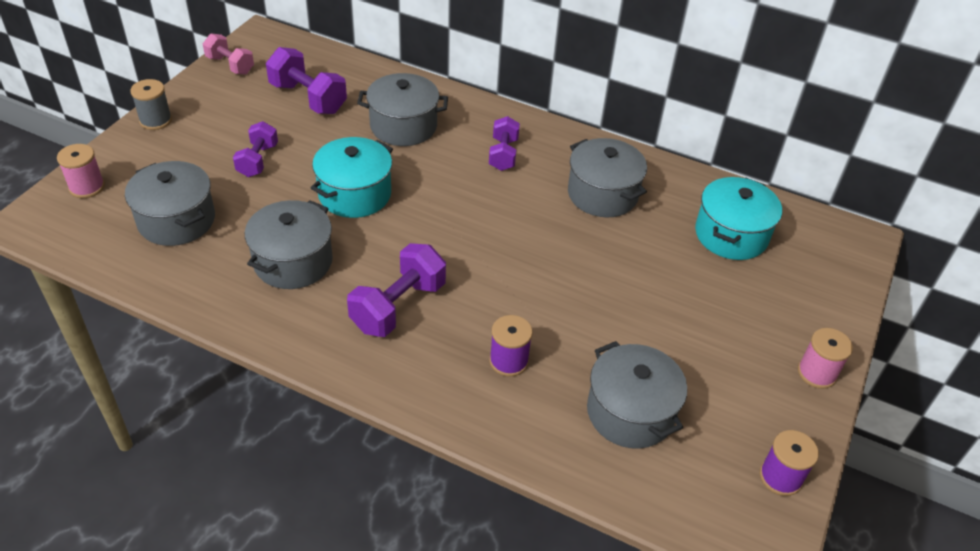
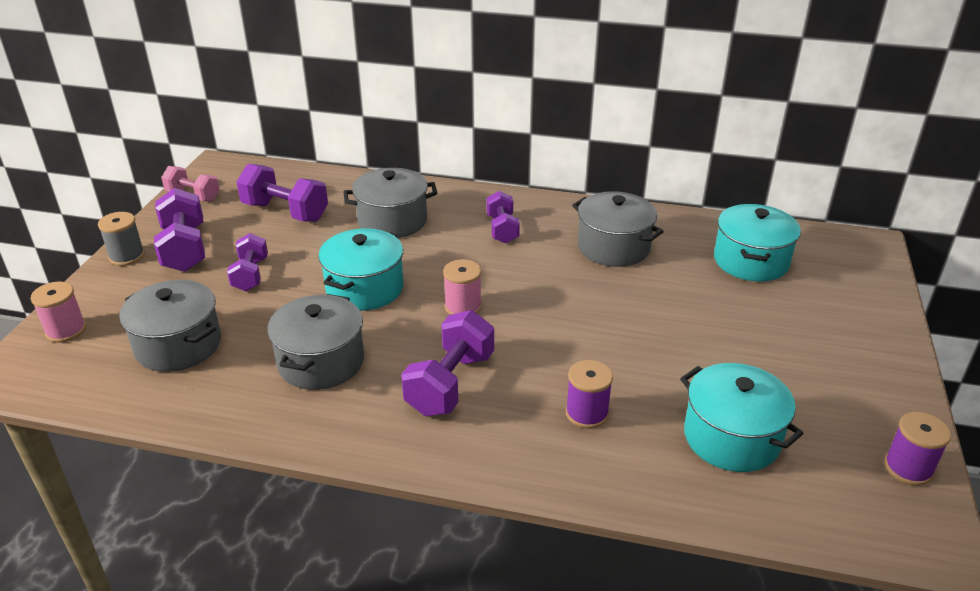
camera: 10 degrees left, 10 degrees down
(207, 122) = (185, 249): none -> purple dumbbell
(630, 412) = (731, 437): grey pot -> turquoise pot
(816, 373) = (891, 365): pink spool -> pink spool (463, 307)

